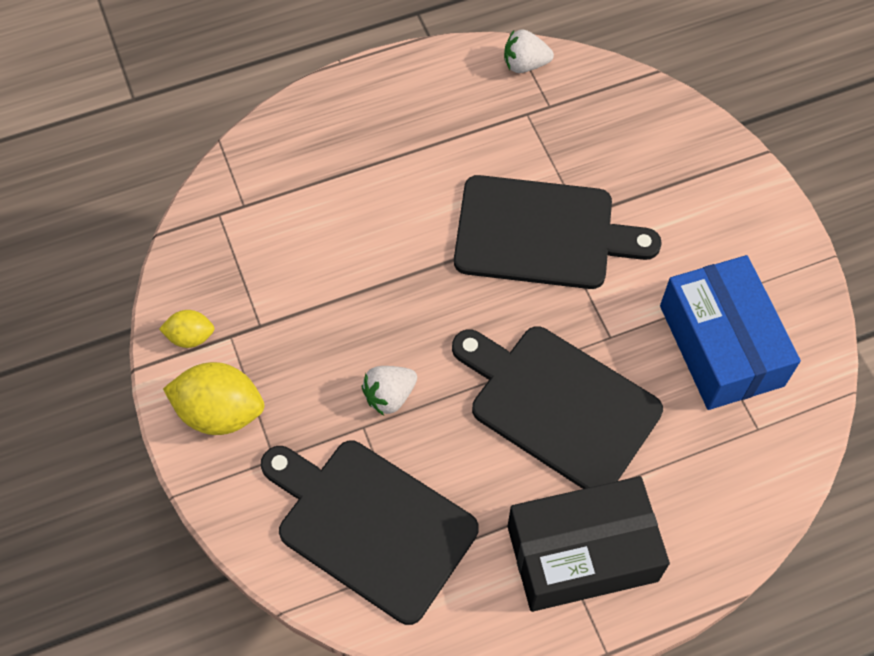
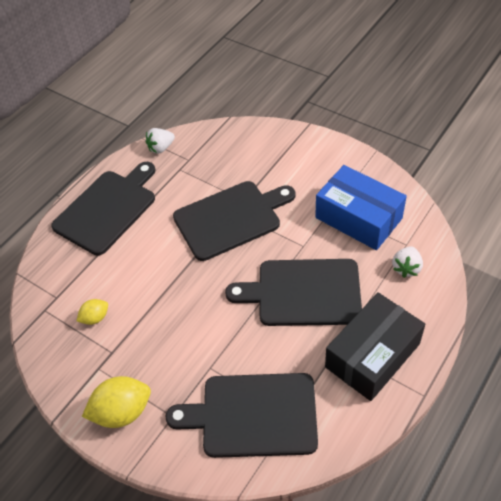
camera: 30 degrees left, 10 degrees down
(191, 337) = (74, 383): yellow lemon -> yellow lemon (95, 318)
(389, 396) = (212, 343): white strawberry -> white strawberry (406, 268)
(390, 117) = (108, 209): none -> black cutting board

